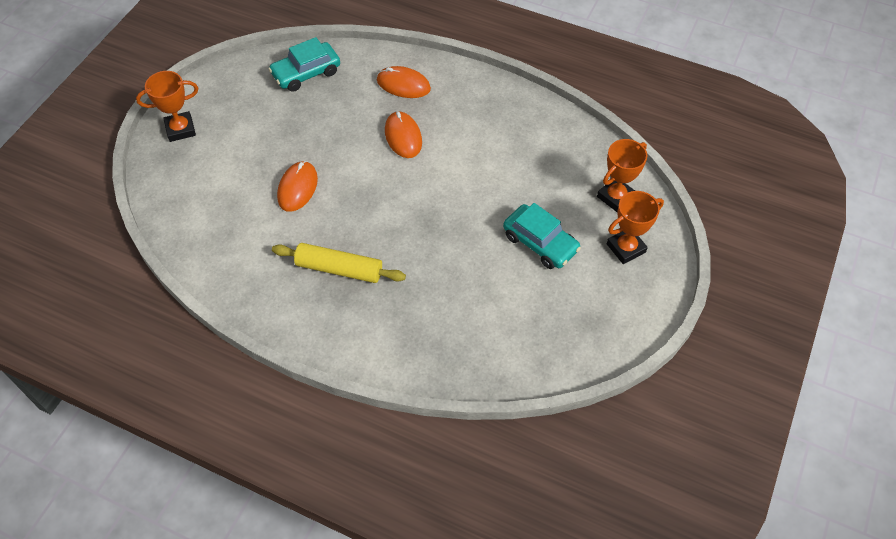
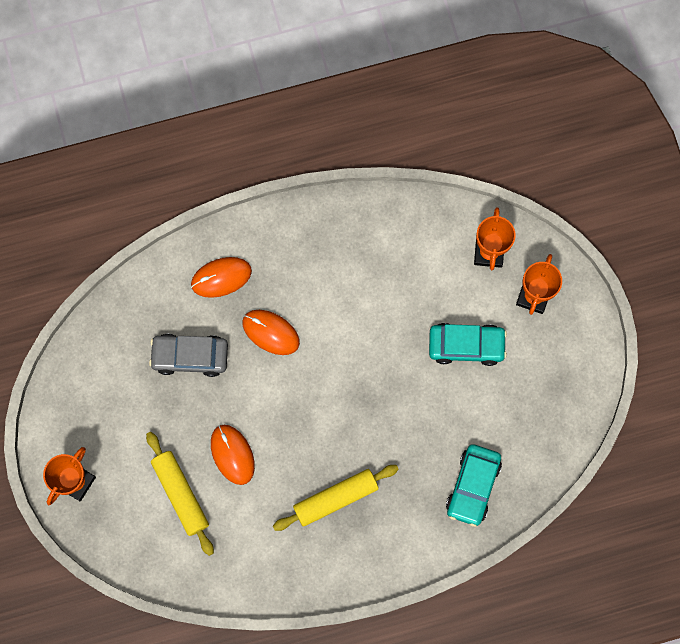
camera: 40 degrees left, 20 degrees up
(236, 185) = (180, 494): none -> yellow rolling pin
(306, 73) = (125, 334): turquoise car -> turquoise car (473, 486)
(334, 113) = (190, 356): none -> grey car

